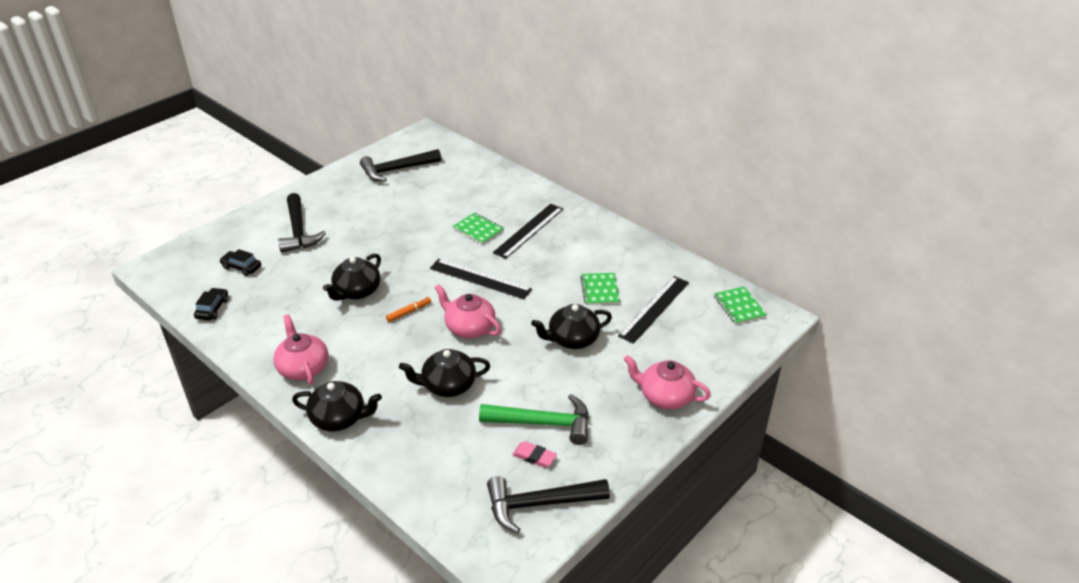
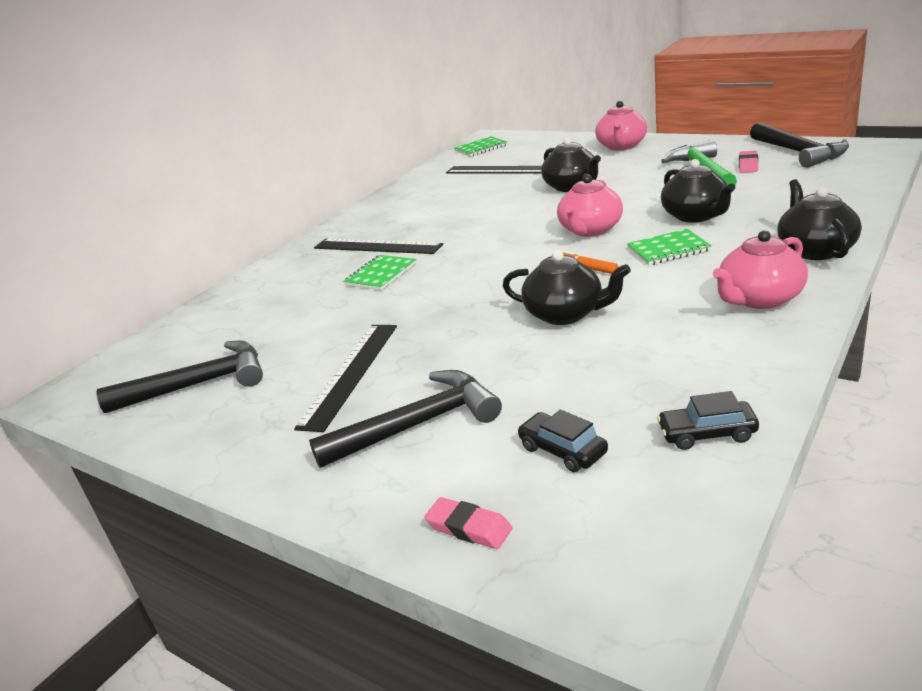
camera: 95 degrees left, 10 degrees down
(221, 237) = (469, 528): none -> pink eraser
(241, 267) = (562, 450): black car -> black car turned 120 degrees clockwise
(396, 170) = (198, 384): black hammer -> black hammer turned 75 degrees counterclockwise
(480, 279) = (492, 247): black ruler -> black ruler (350, 373)
(600, 290) = (483, 193): green notebook -> green notebook (668, 249)

